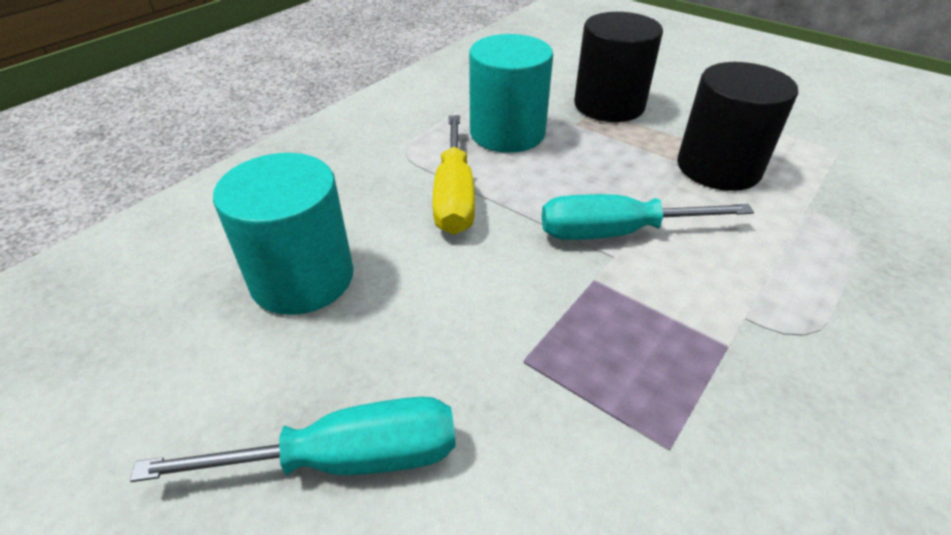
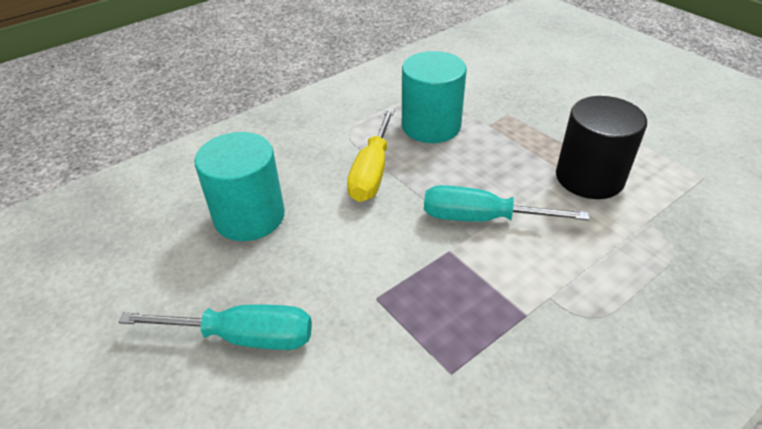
camera: 15 degrees right, 0 degrees up
(609, 105) = (523, 111): black cylinder -> none

